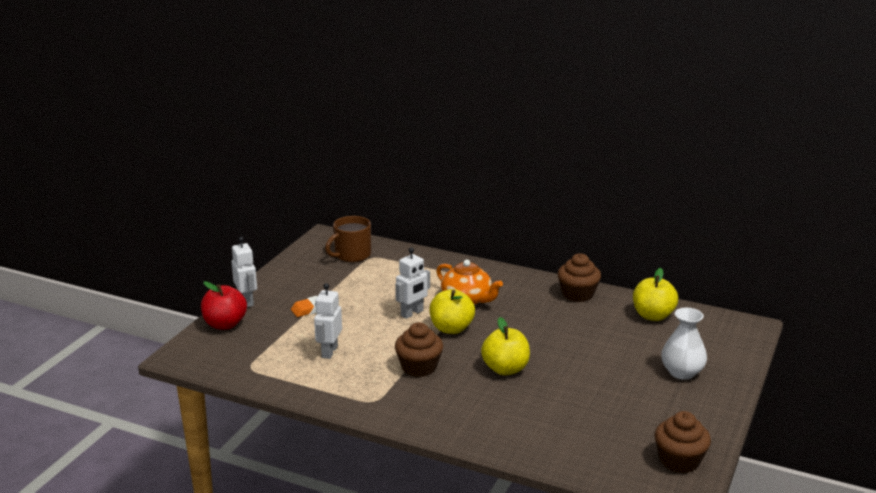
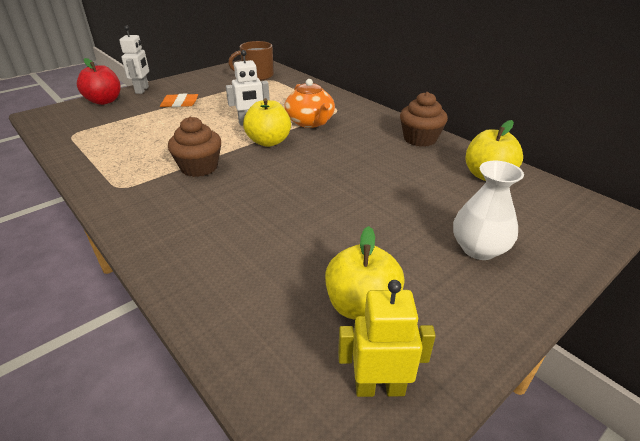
camera: 25 degrees right, 10 degrees up
(329, 352) = (146, 136): white robot -> none
(505, 369) = (276, 190): yellow apple -> yellow apple (362, 306)
(679, 461) = (379, 388): brown cupcake -> yellow robot

